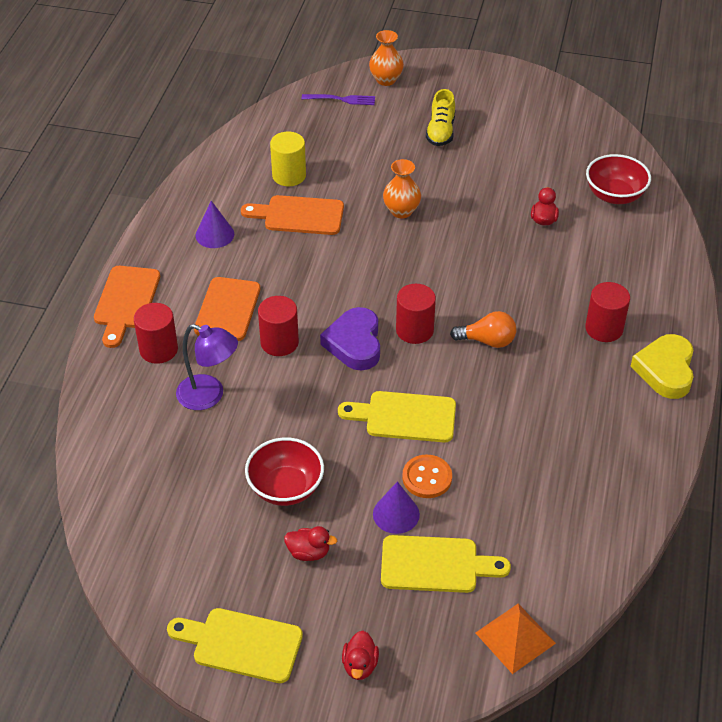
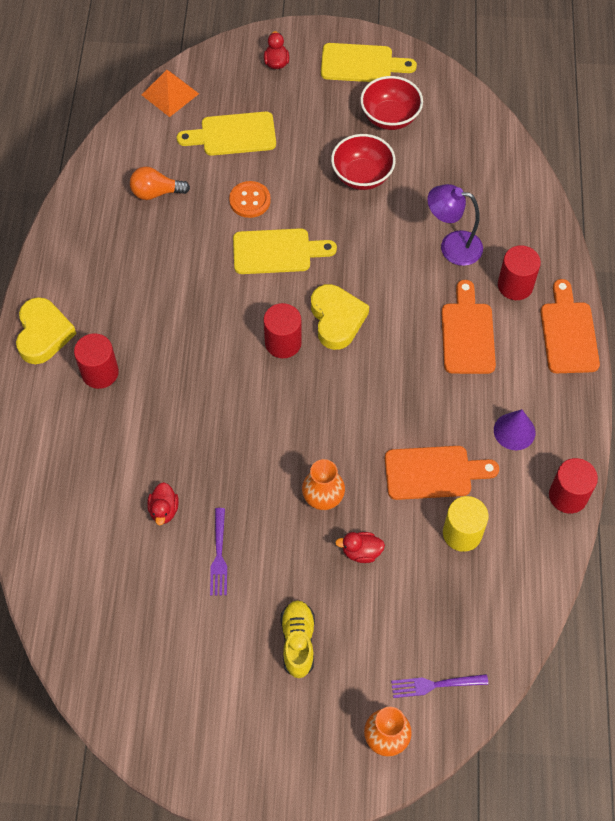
camera: 170 degrees right, 15 degrees up
(279, 342) = (407, 310): red cylinder -> red cylinder (568, 495)
(309, 552) = (330, 130): red duck -> red duck (361, 552)
(354, 343) = (337, 319): purple heart -> yellow heart
(396, 514) = (270, 168): purple cone -> none
(487, 341) = (212, 341): orange light bulb -> orange light bulb (156, 192)
(498, 186) = (219, 555): none -> purple fork
(614, 195) = (83, 562): red bowl -> red bowl (390, 117)

